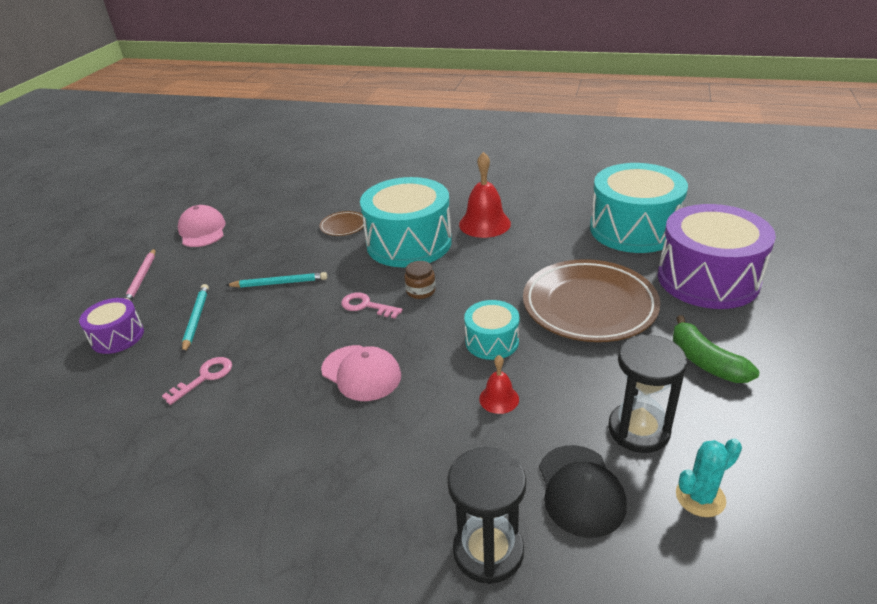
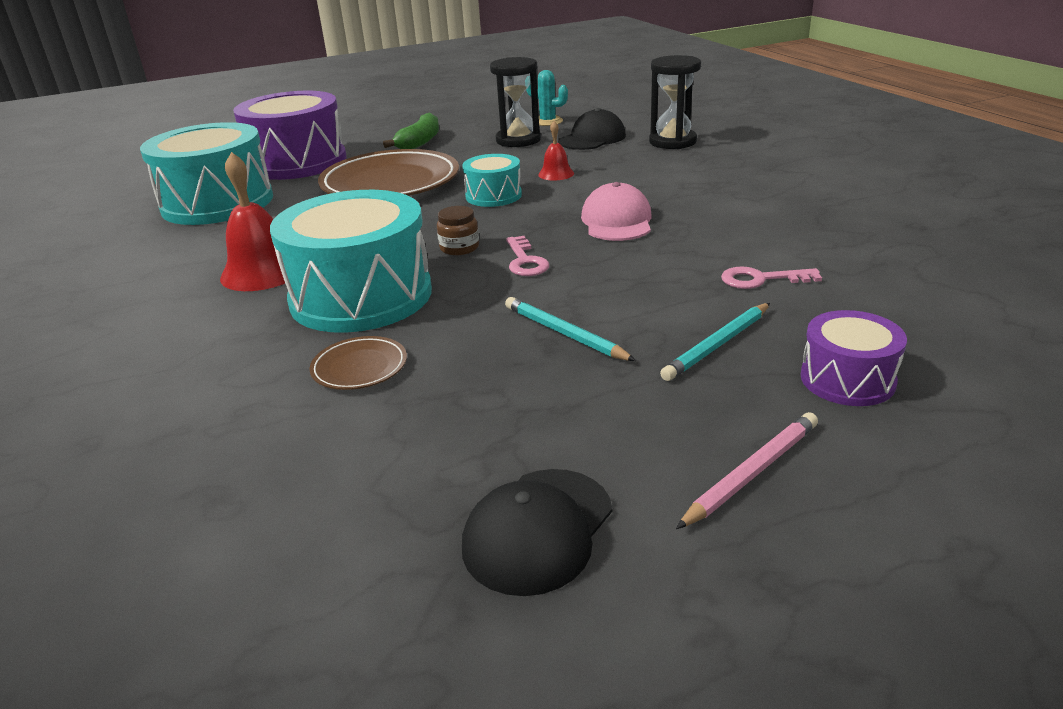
camera: 130 degrees left, 5 degrees down
(202, 230) = (538, 530): pink cap -> black cap

